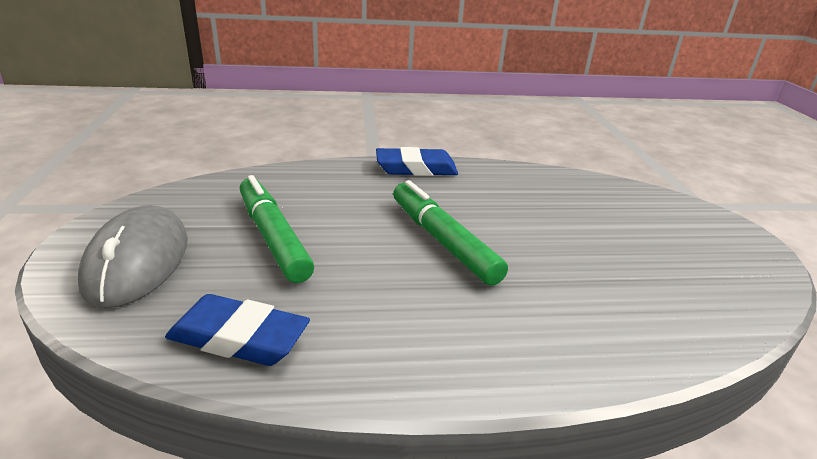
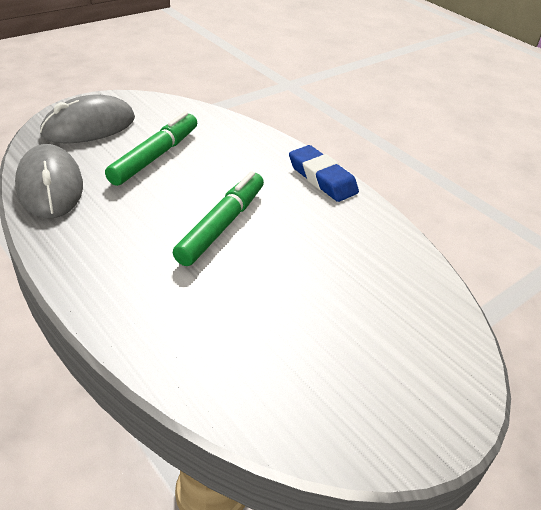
camera: 55 degrees right, 10 degrees up
(239, 338) = (50, 186): blue eraser -> grey mouse

